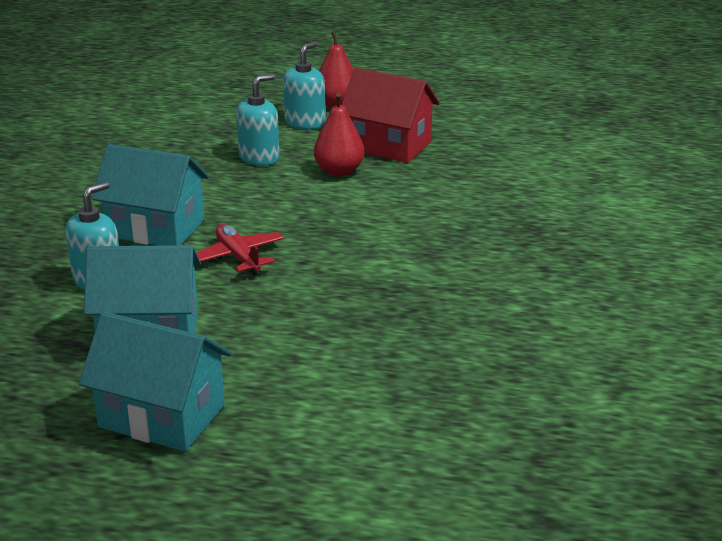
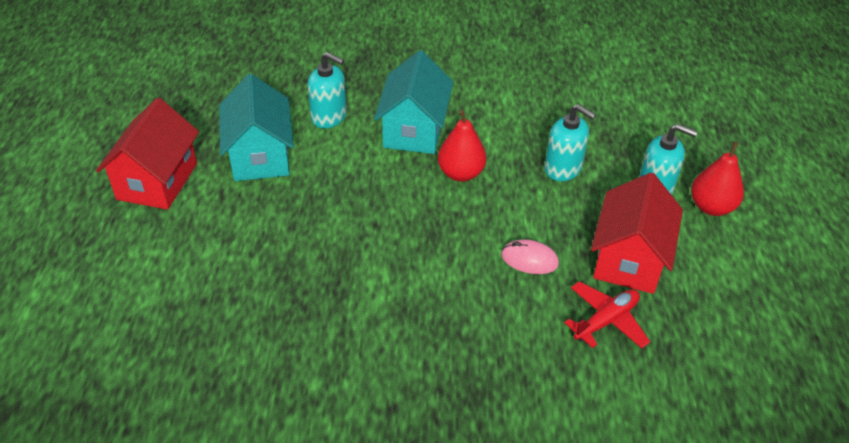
camera: 80 degrees right, 15 degrees up
(162, 416) = (157, 181): turquoise house -> red house
(238, 257) = (375, 184): red plane -> red plane (606, 321)
(339, 171) = (554, 227): red pear -> red pear (461, 173)
(377, 187) = (529, 259): none -> pink mouse

